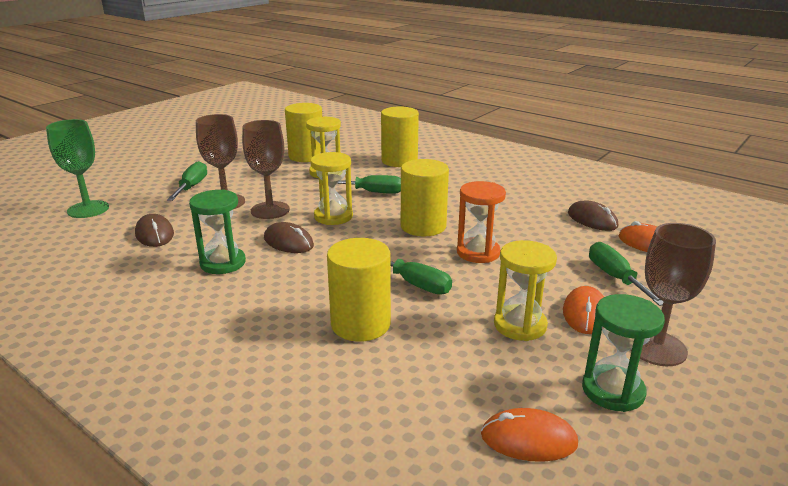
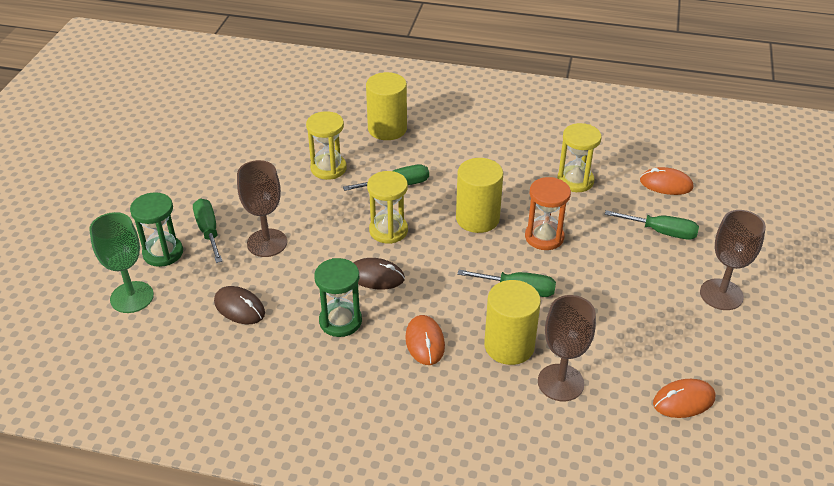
camera: 25 degrees left, 15 degrees up
(270, 210) = (321, 240): brown goblet -> brown goblet (560, 382)
(306, 156) = (285, 147): yellow cylinder -> none
(520, 325) = (622, 305): yellow hourglass -> yellow hourglass (575, 181)
(585, 313) = (660, 278): orange mouse -> orange mouse (425, 342)
(592, 220) = (609, 166): brown mouse -> none
(613, 391) = (712, 342): green hourglass -> green hourglass (163, 253)
(615, 278) = (661, 232): green screwdriver -> green screwdriver turned 150 degrees clockwise

